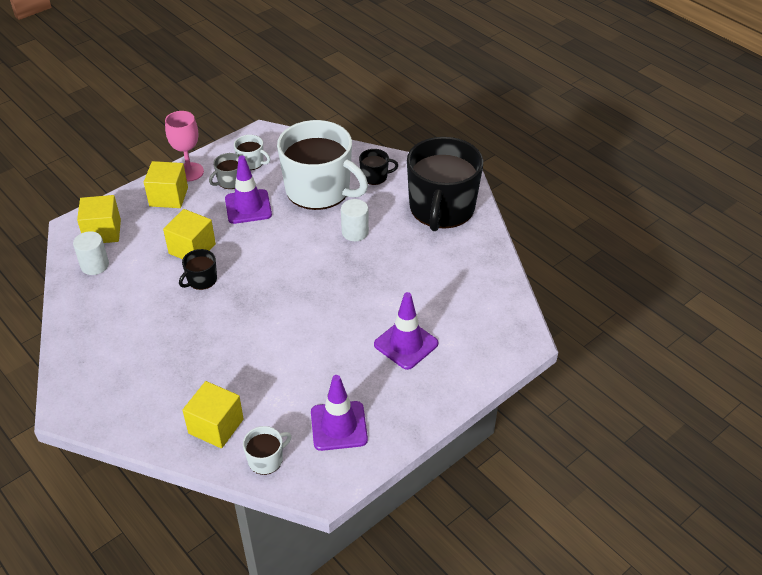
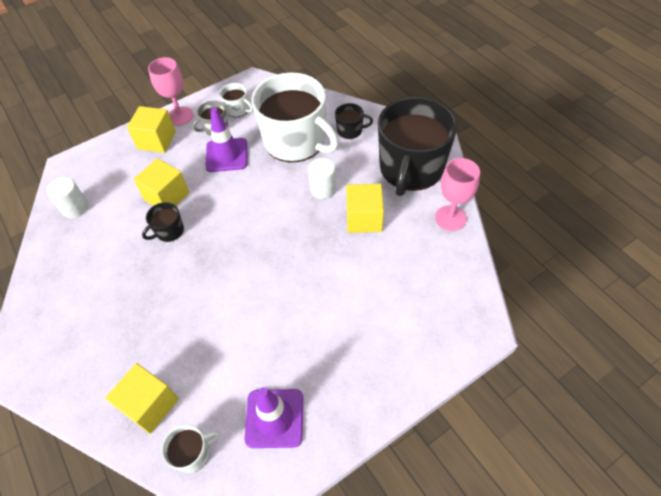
camera: 10 degrees right, 10 degrees up
(103, 232) = (90, 173): yellow cube -> yellow cube (364, 218)
(406, 344) = (357, 322): purple traffic cone -> none
(485, 250) = (450, 218): none -> pink goblet

